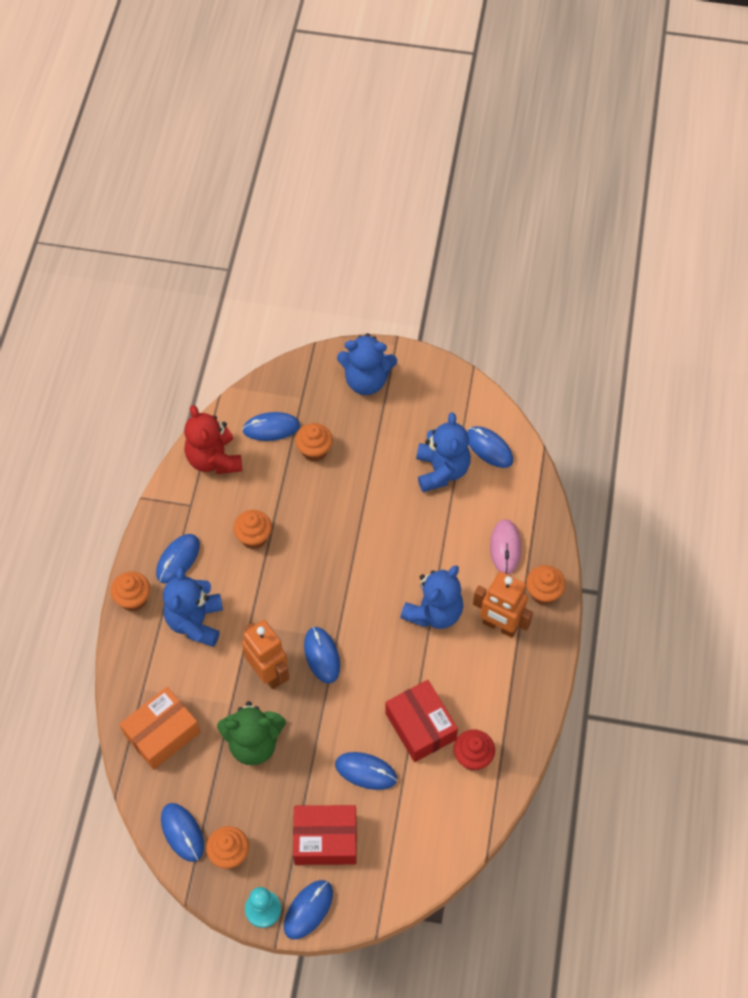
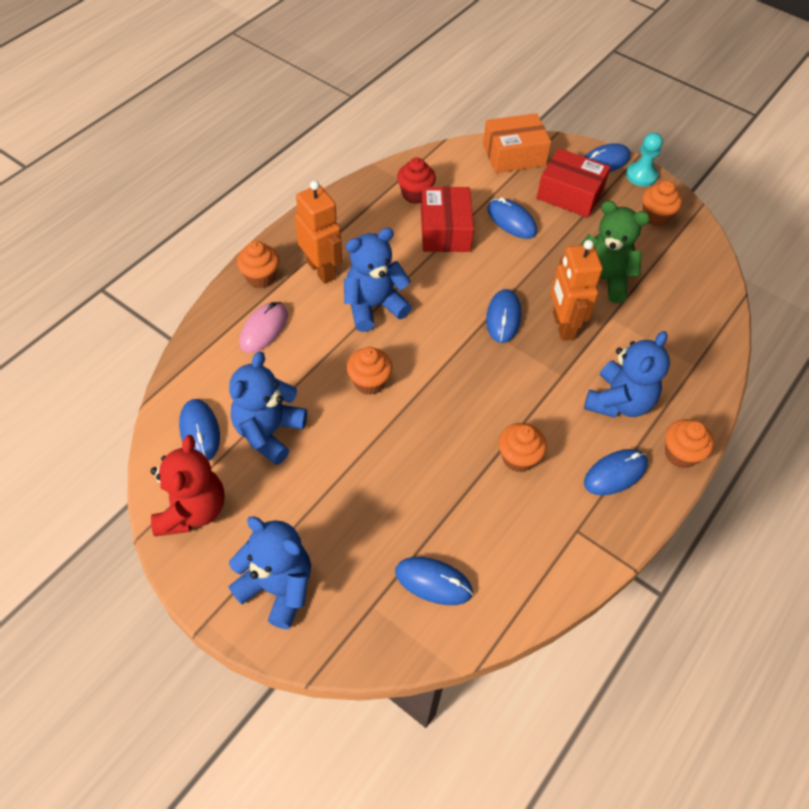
camera: 155 degrees left, 5 degrees down
(162, 733) = (687, 321): orange box -> orange box (514, 155)
(182, 832) = (692, 245): blue mouse -> none
(214, 459) = (525, 575): red teddy bear -> red teddy bear (192, 510)
(314, 450) = (396, 526): orange cupcake -> orange cupcake (369, 382)

